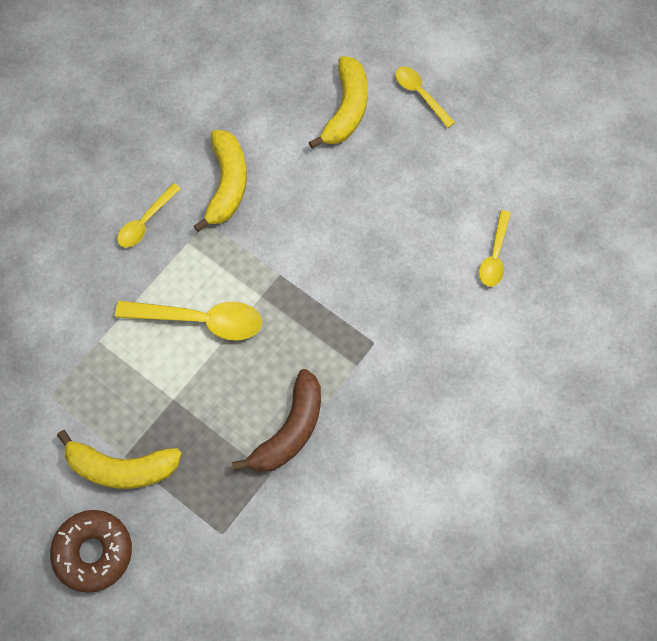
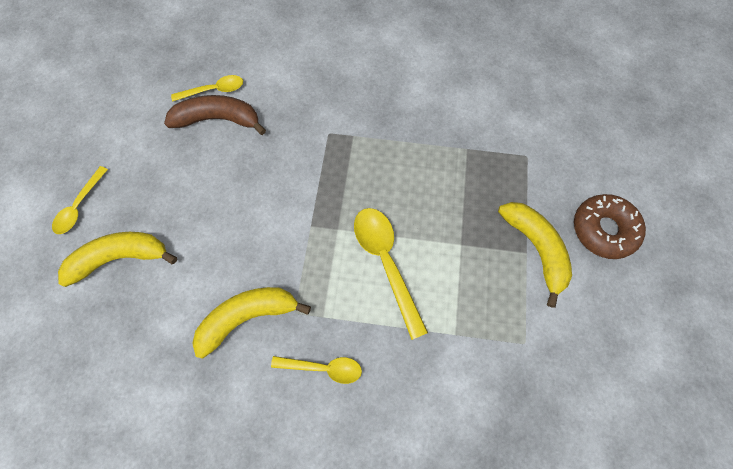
camera: 120 degrees left, 0 degrees up
(290, 430) = (428, 152): brown banana -> brown banana (218, 119)

